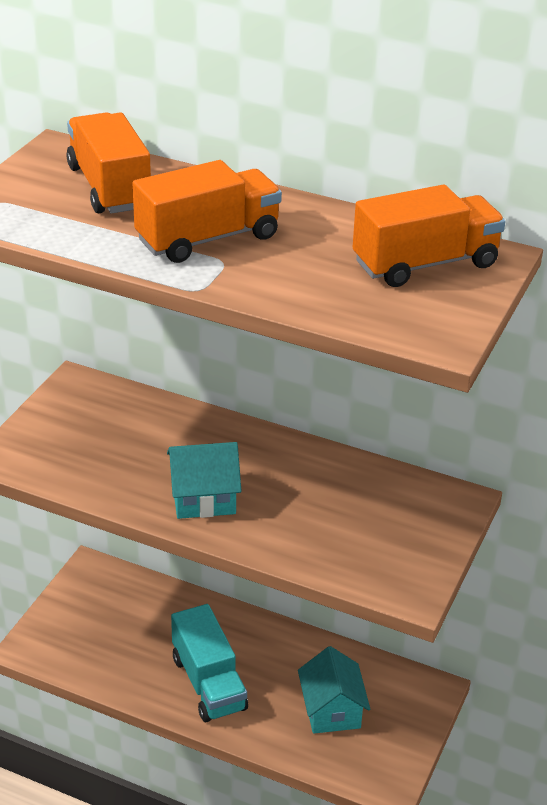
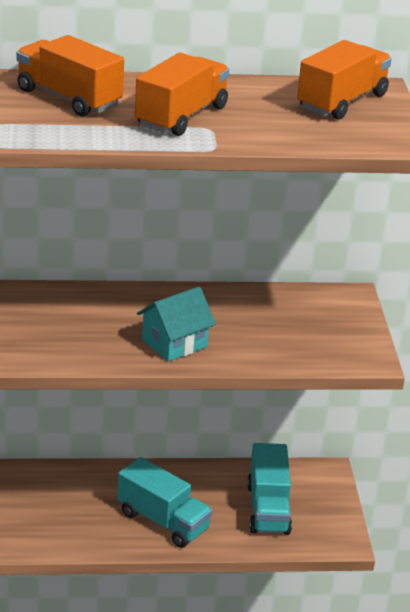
camera: 30 degrees left, 5 degrees down
(331, 710) = (268, 509): turquoise house -> turquoise truck

